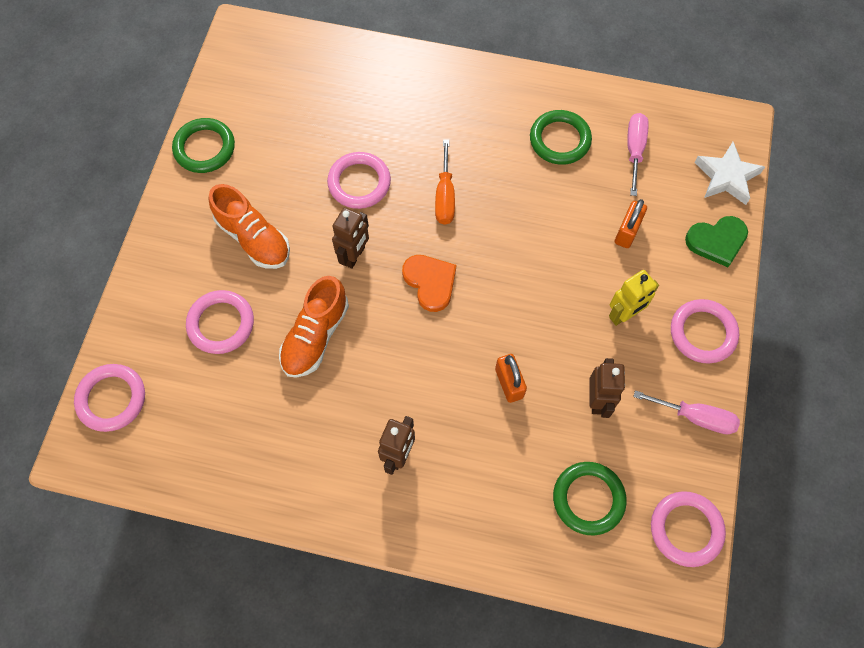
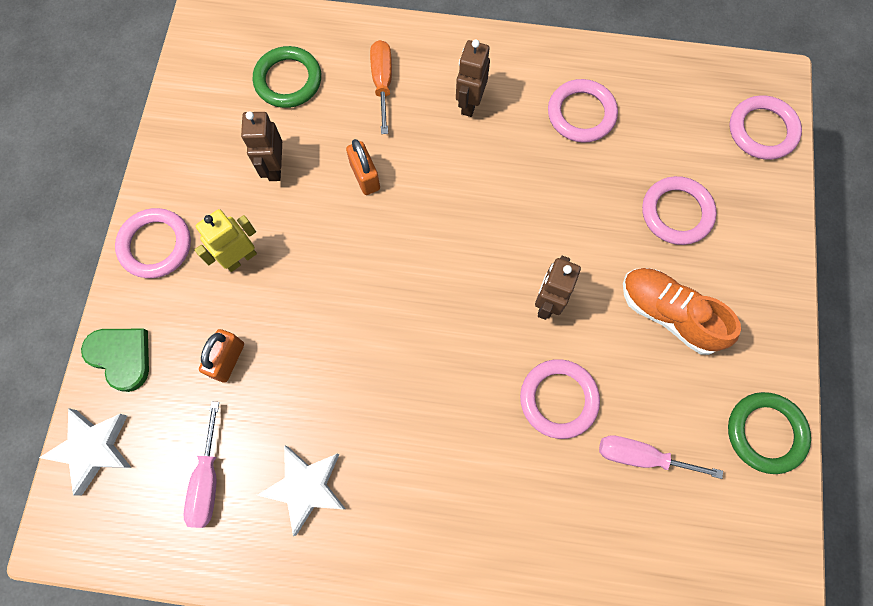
camera: 175 degrees right, 5 degrees up
(315, 336) = (573, 208): orange shoe -> none
(430, 282) = (457, 277): orange heart -> none
(445, 196) = (450, 389): orange screwdriver -> orange screwdriver (382, 83)
(560, 140) = (306, 487): green ring -> white star
(686, 529) = (200, 63): pink ring -> pink ring (581, 114)
(695, 417) = (176, 159): pink screwdriver -> pink screwdriver (641, 456)
(716, 241) = (121, 357): green heart -> green heart turned 60 degrees clockwise

